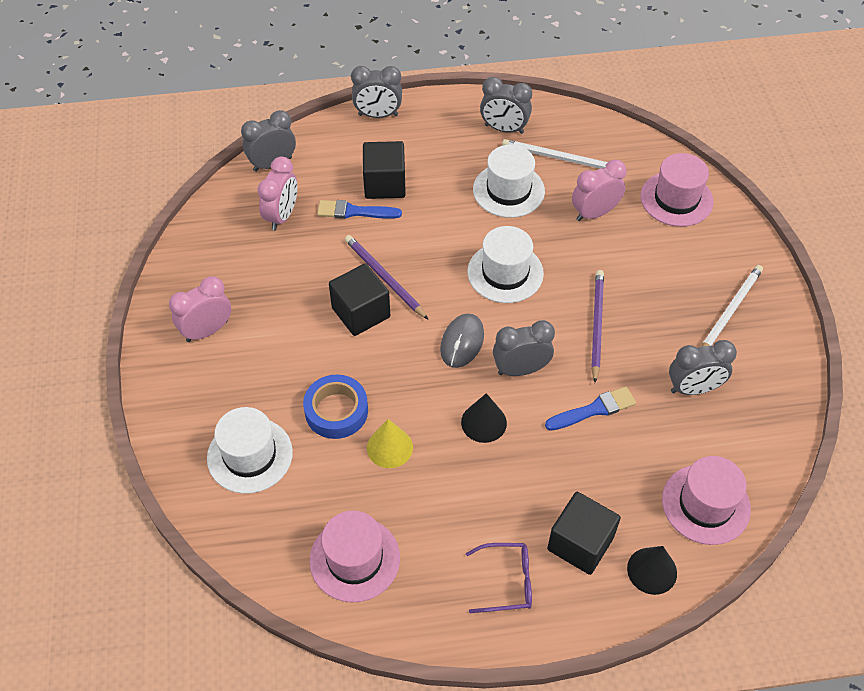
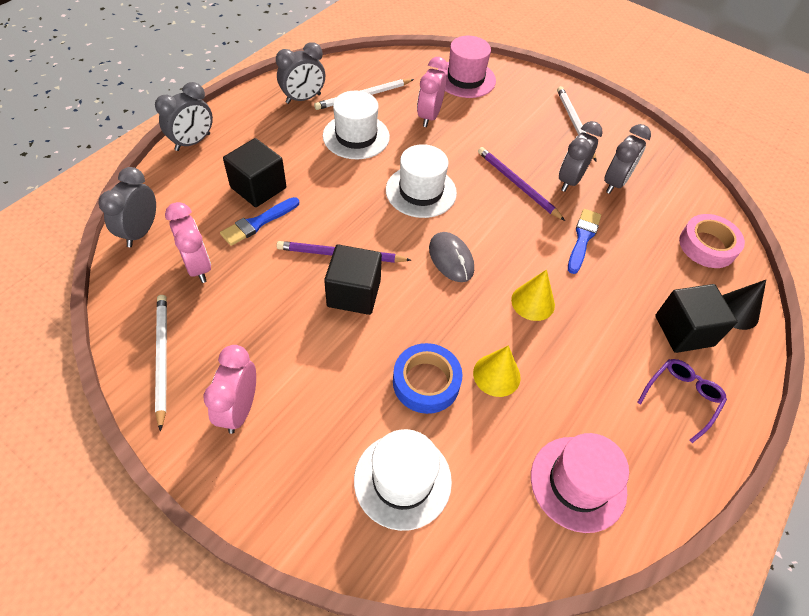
camera: 50 degrees left, 0 degrees up
(198, 263) = (162, 358): none -> white pencil
(484, 422) = (533, 302): black cone -> yellow cone
(520, 369) = (510, 247): grey clock -> grey clock (570, 180)
(706, 504) = (707, 246): pink hat -> pink tape

